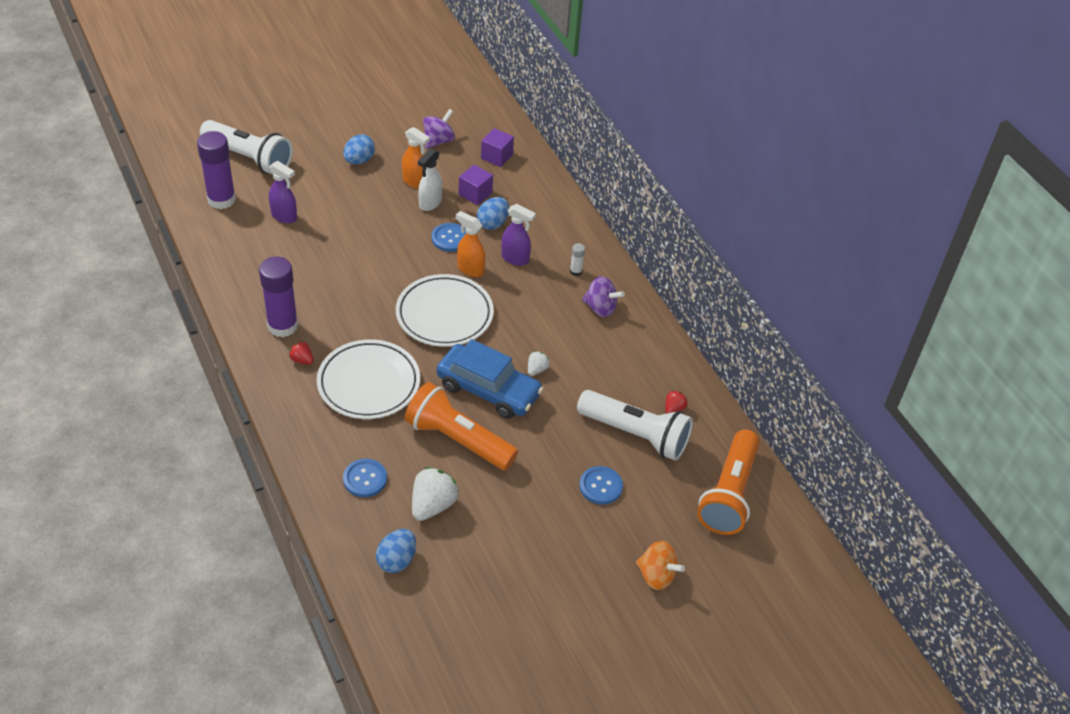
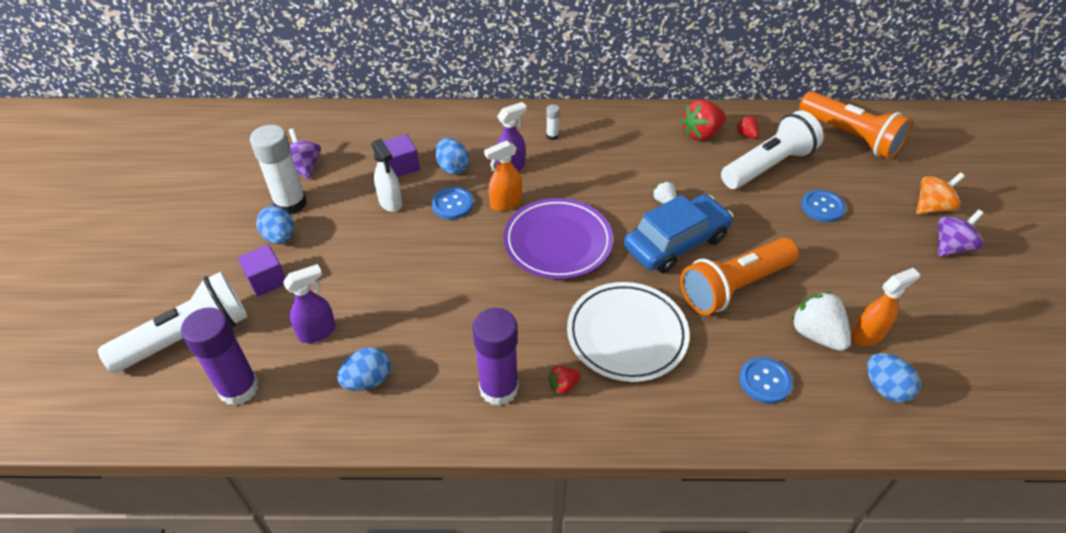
camera: 60 degrees left, 0 degrees up
(256, 257) = (368, 380): none -> blue egg
(396, 151) = (290, 203): none -> white glue stick
(415, 182) = (350, 203): orange spray bottle -> orange spray bottle (868, 335)
(444, 314) = (558, 242): white plate -> purple plate
(496, 156) = (361, 135): purple cube -> purple cube (267, 280)
(600, 308) = (607, 136): purple spinning top -> purple spinning top (951, 247)
(651, 374) = (701, 134): none -> red strawberry

